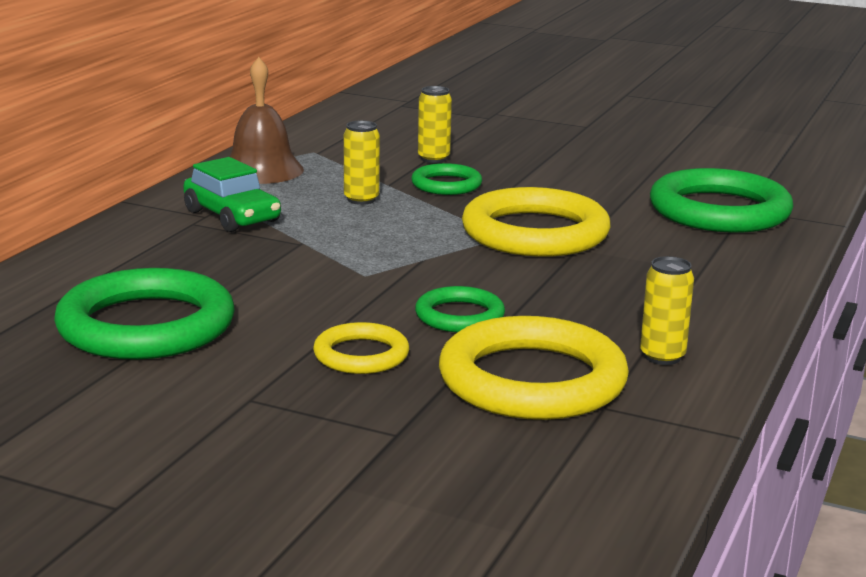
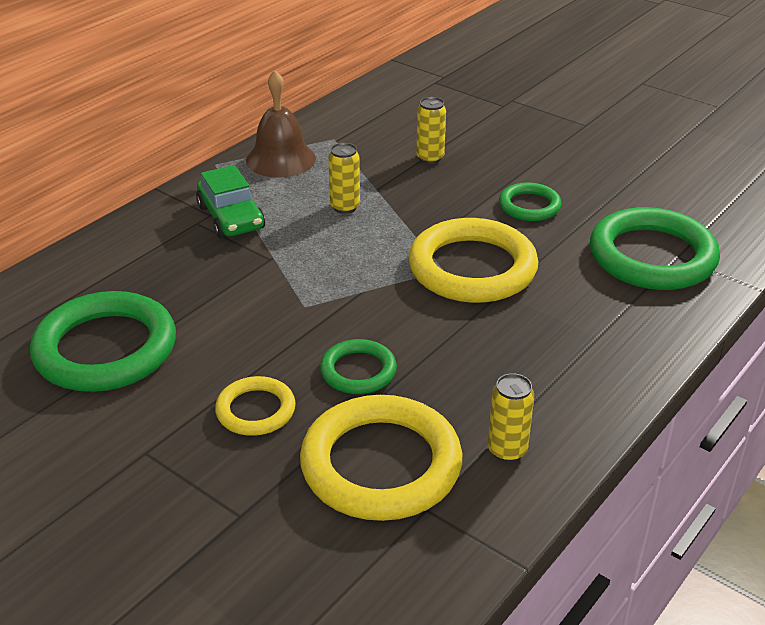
camera: 15 degrees right, 15 degrees up
(446, 185) = (425, 194): green ring -> green ring (529, 206)

